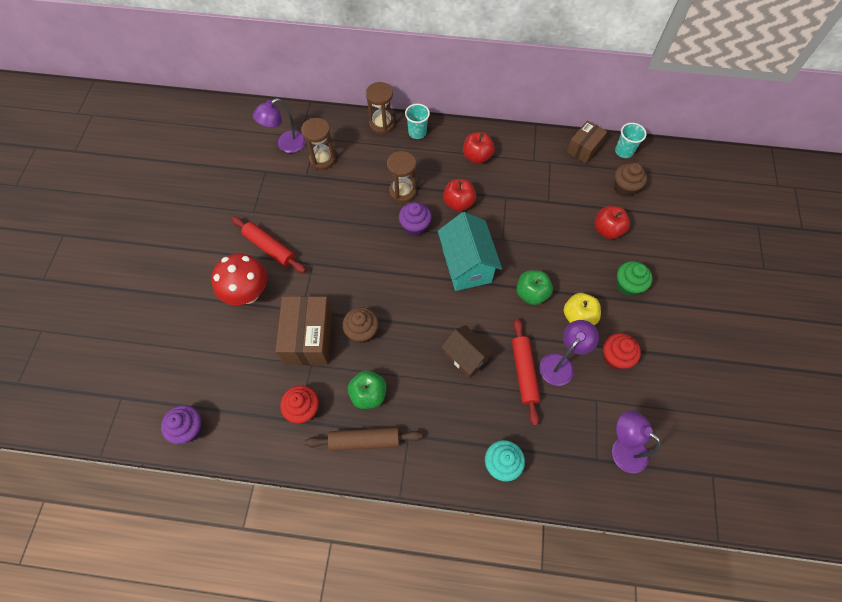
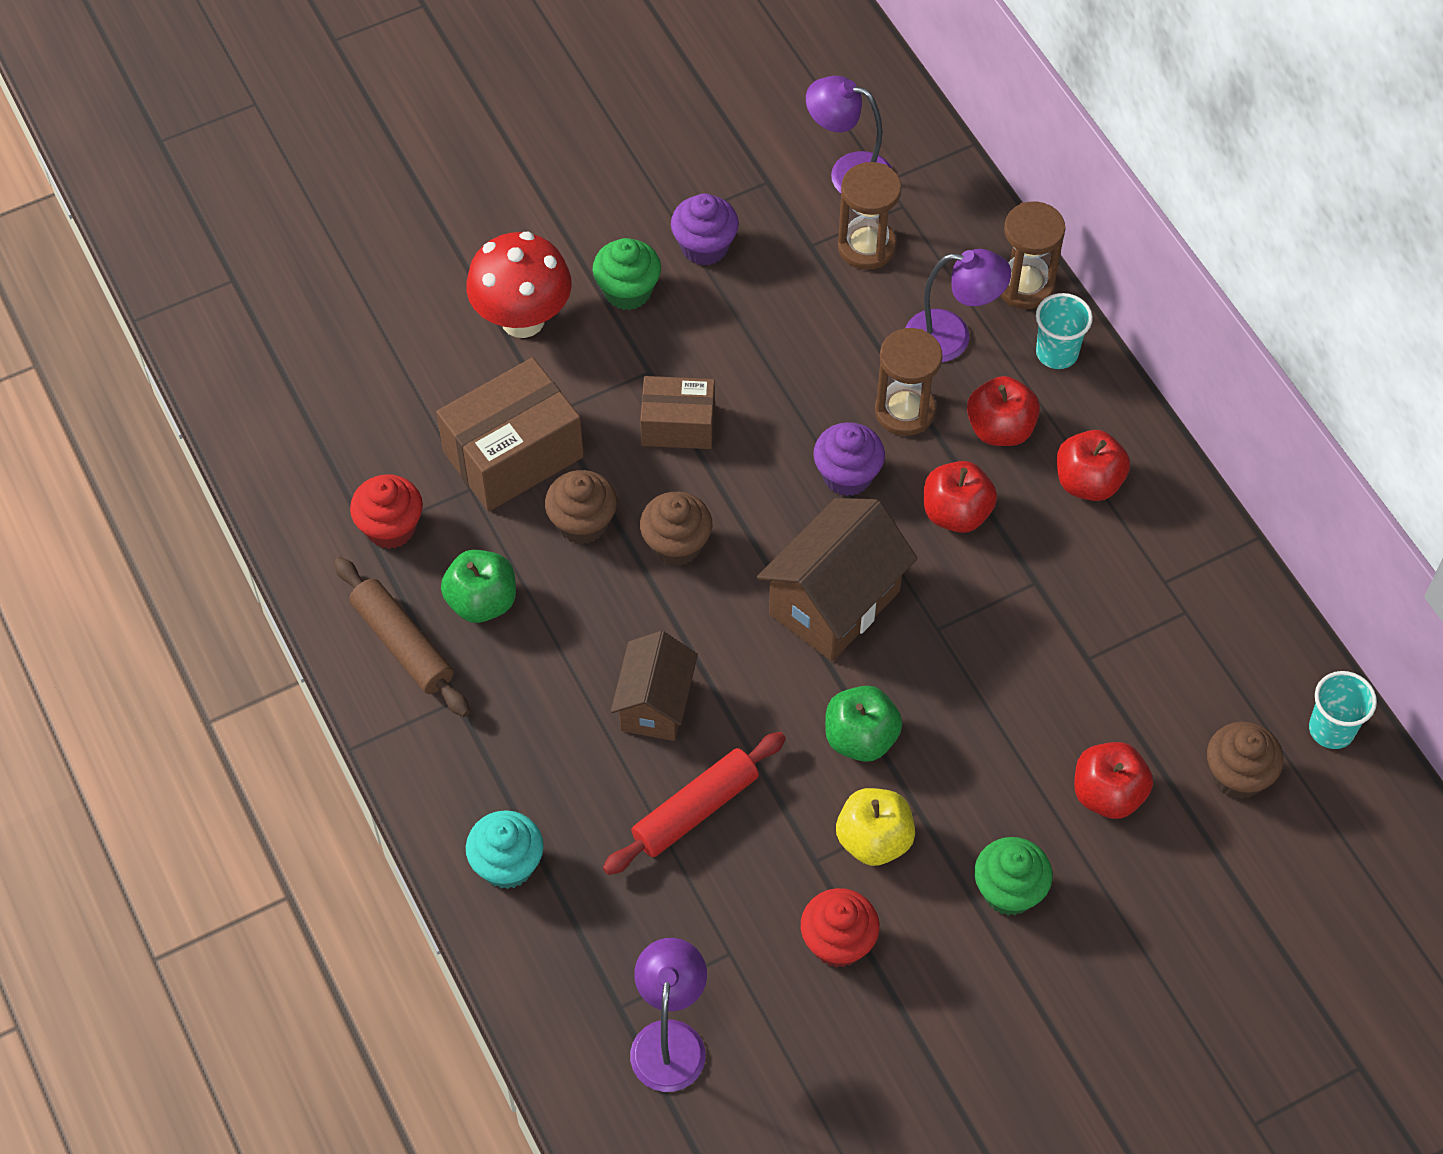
camera: 55 degrees right, 5 degrees down
(189, 429) = (252, 400): purple cupcake -> purple cupcake (704, 247)
(270, 248) = (628, 291): red rolling pin -> green cupcake
(399, 303) = (676, 545): none -> brown cupcake
(434, 168) = (1000, 429): none -> red apple
(466, 265) = (834, 602): turquoise house -> brown house
(560, 363) = (757, 859): purple lamp -> purple lamp (951, 337)
(584, 148) = (1273, 653): brown box -> brown box (678, 425)

